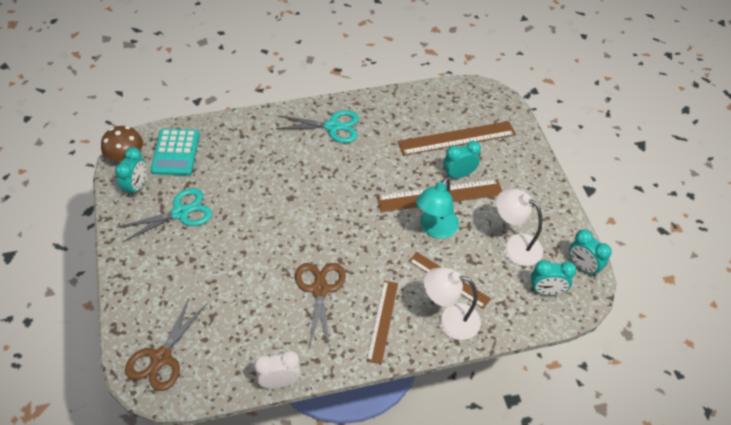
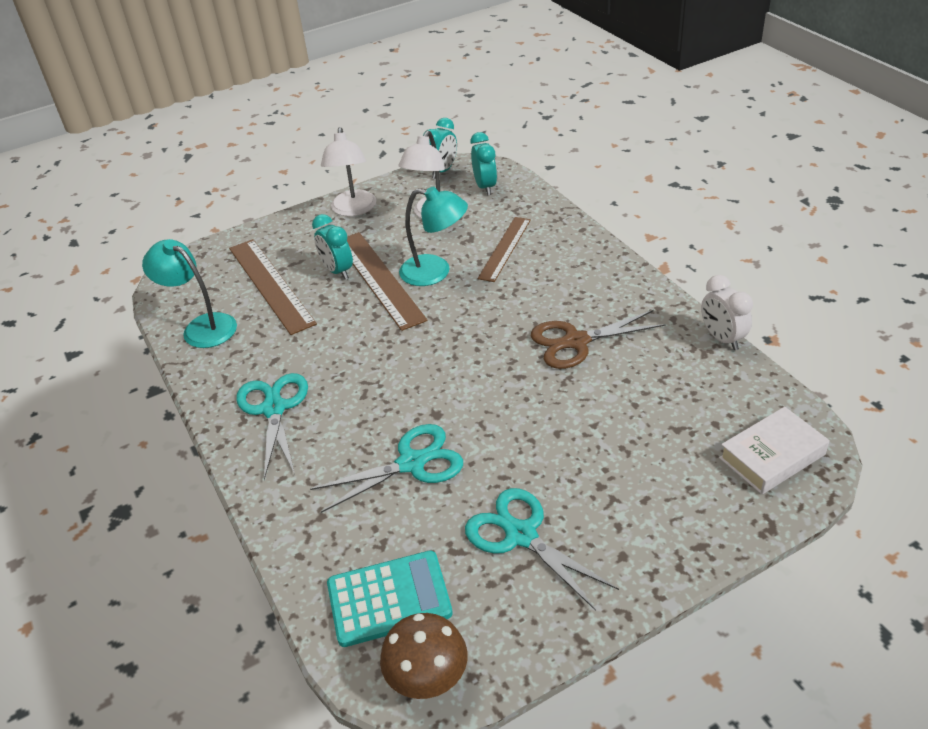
camera: 100 degrees left, 10 degrees down
(136, 187) = (492, 626): turquoise clock -> none
(161, 358) = (772, 456): brown scissors -> white book
(257, 178) = (411, 463): none -> turquoise scissors
(383, 321) = (589, 282): brown ruler -> none
(425, 102) = (202, 327): none -> turquoise lamp
(449, 319) = (557, 238): white lamp -> white lamp (353, 210)

